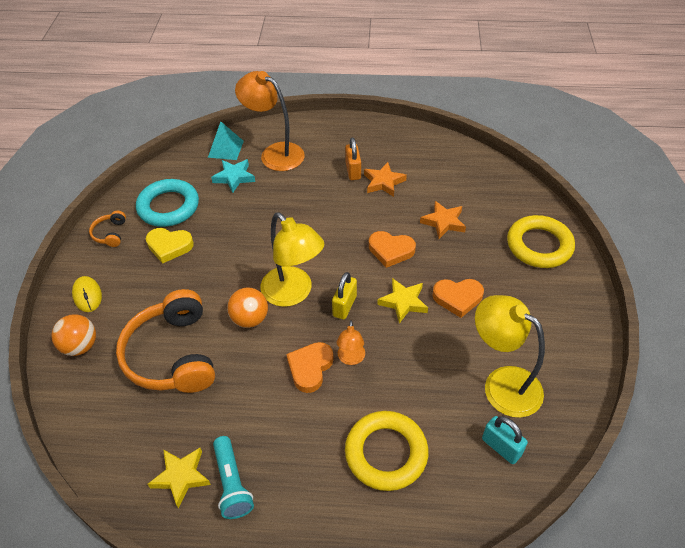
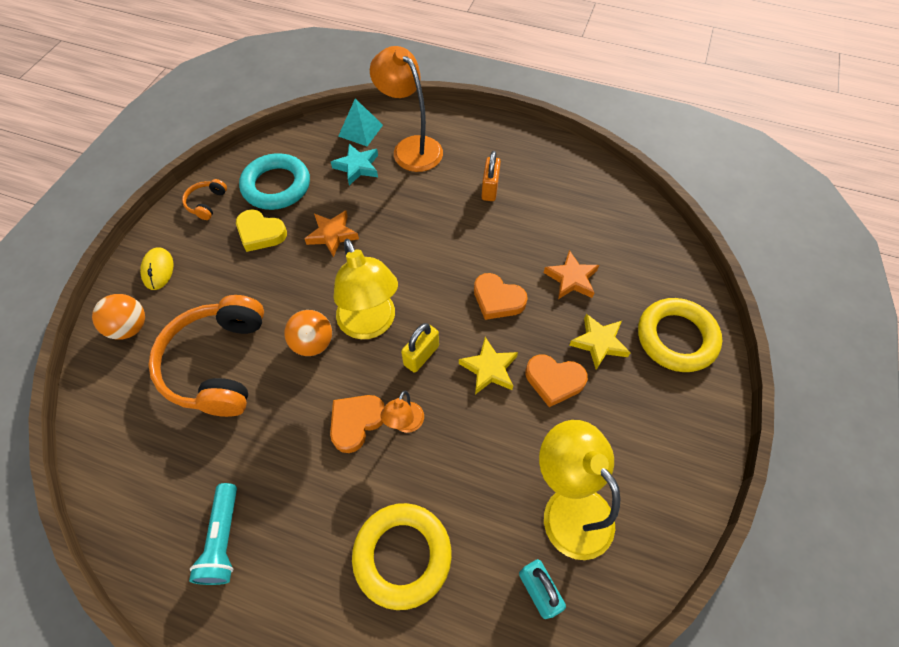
camera: 15 degrees right, 10 degrees up
(181, 477) = (174, 514): yellow star -> yellow star (599, 343)
(383, 182) = (519, 211): orange star -> orange star (332, 235)

